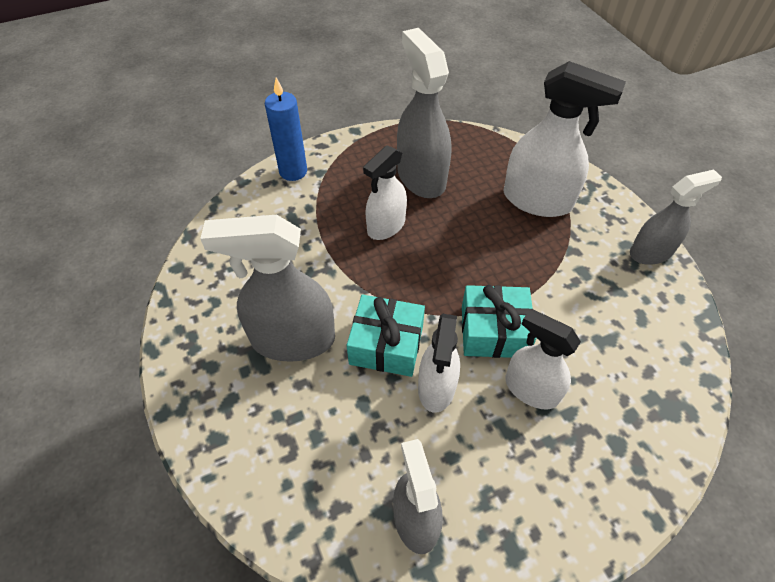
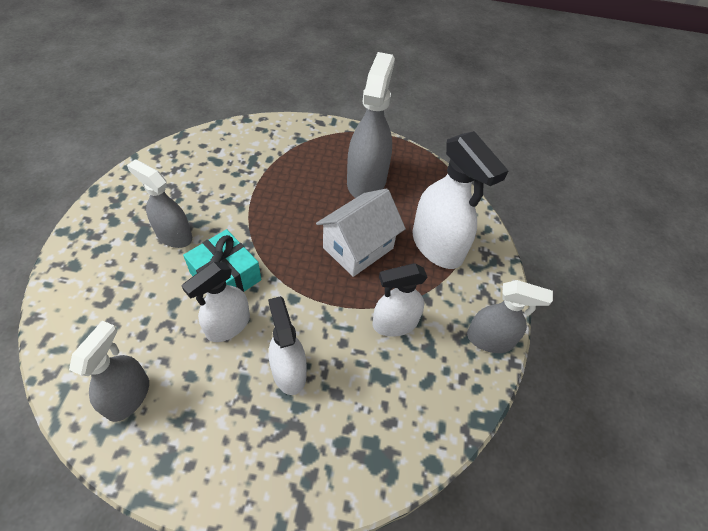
camera: 30 degrees right, 0 degrees up
(292, 339) = (174, 235): grey spray bottle -> grey spray bottle, size x0.64
(293, 171) = (284, 130): blue candle -> none
(386, 226) = (307, 200): white spray bottle -> white spray bottle (394, 323)
(476, 242) = (358, 248): none -> white house
(493, 331) = (305, 315): turquoise gift -> none

